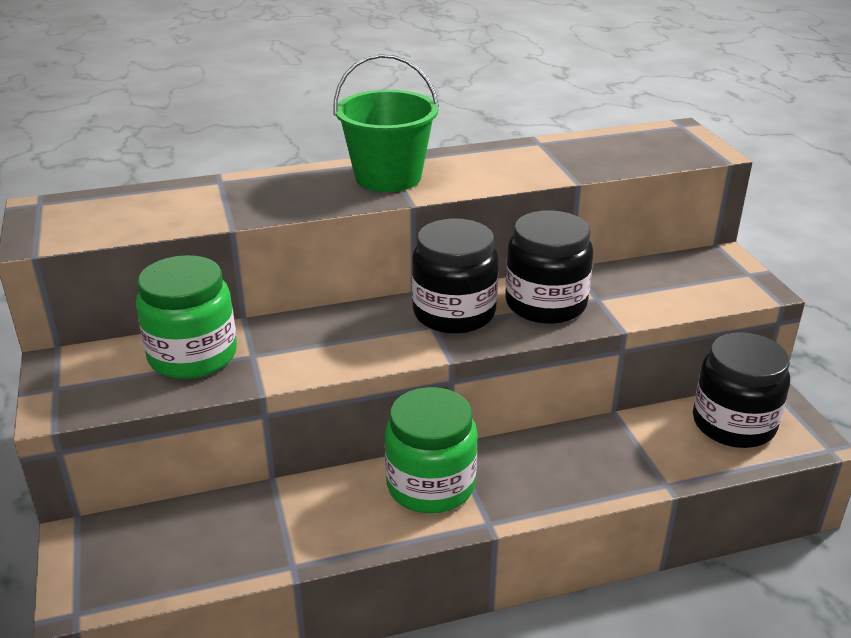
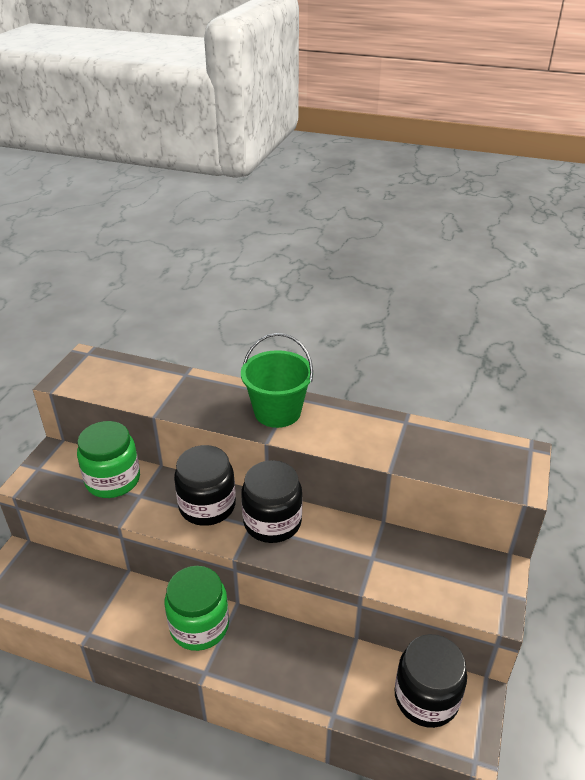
camera: 35 degrees right, 5 degrees up
(545, 304) = (334, 544): black jar -> black jar (207, 506)

